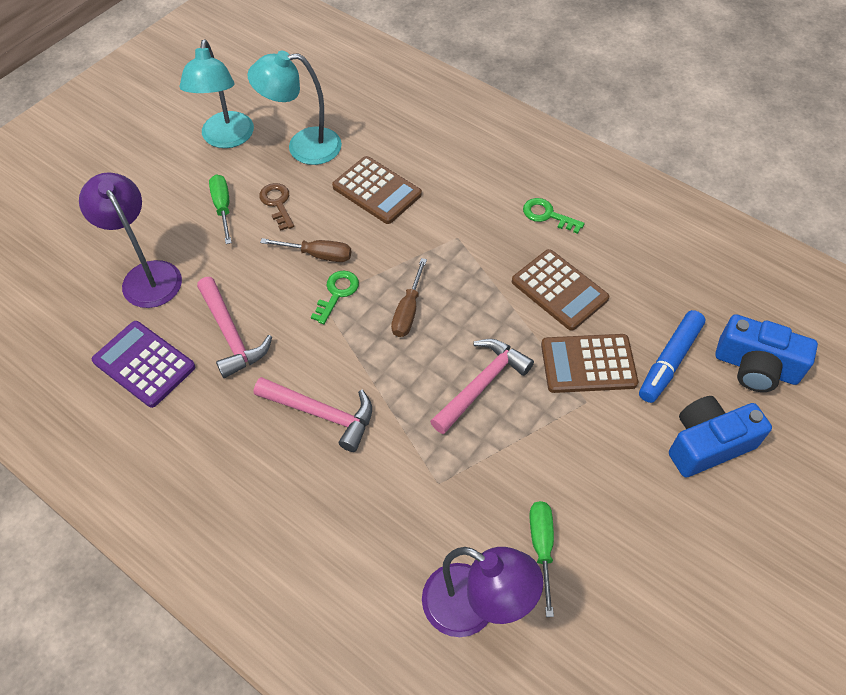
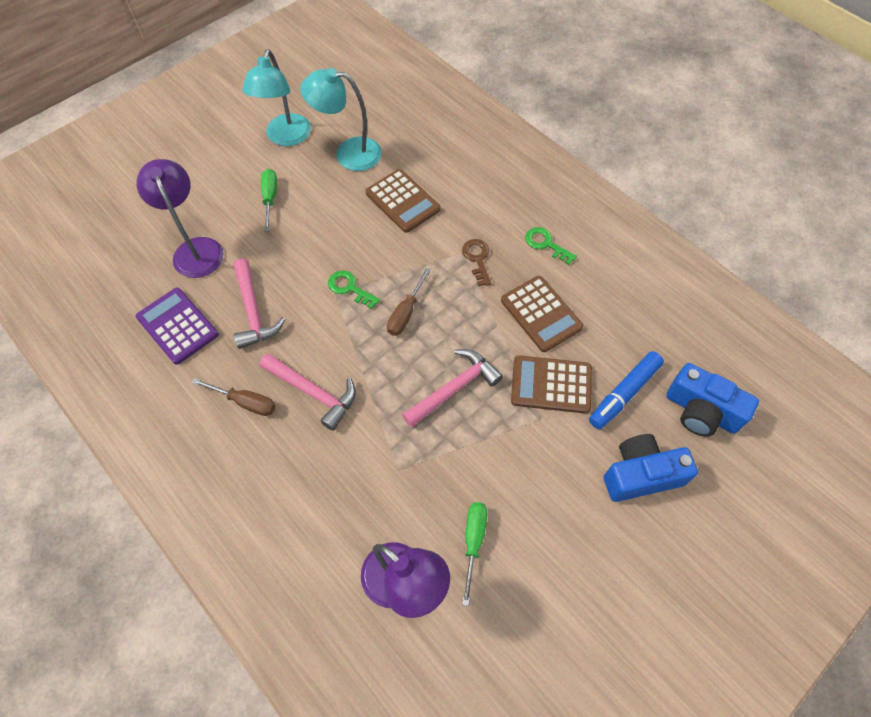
camera: 10 degrees right, 5 degrees up
(277, 203) = (316, 201): brown key -> brown key (477, 259)
(318, 255) = (340, 252): brown screwdriver -> brown screwdriver (245, 402)
(337, 293) = (349, 288): green key -> green key turned 90 degrees counterclockwise

